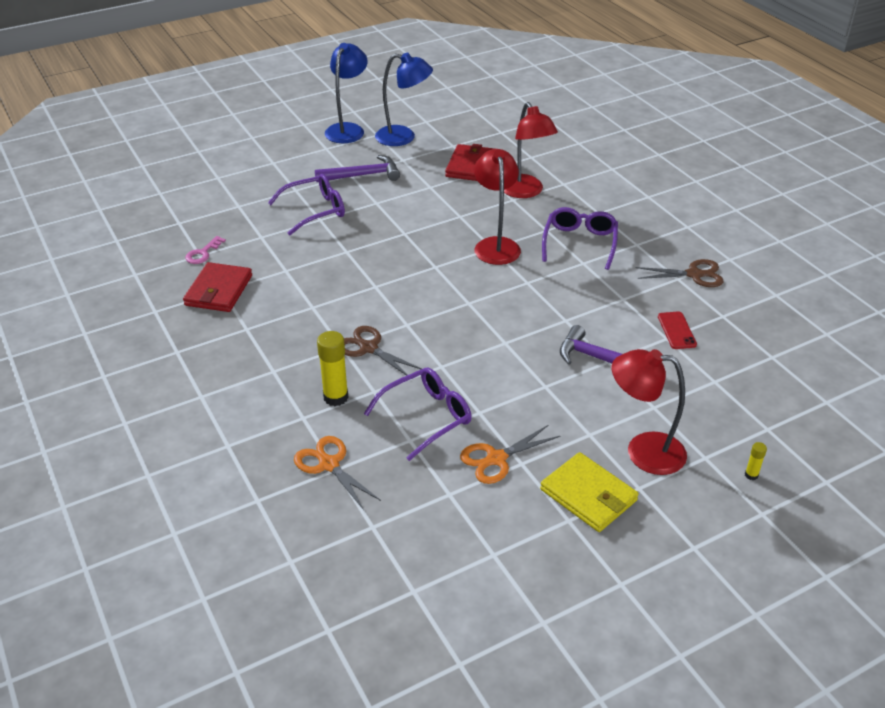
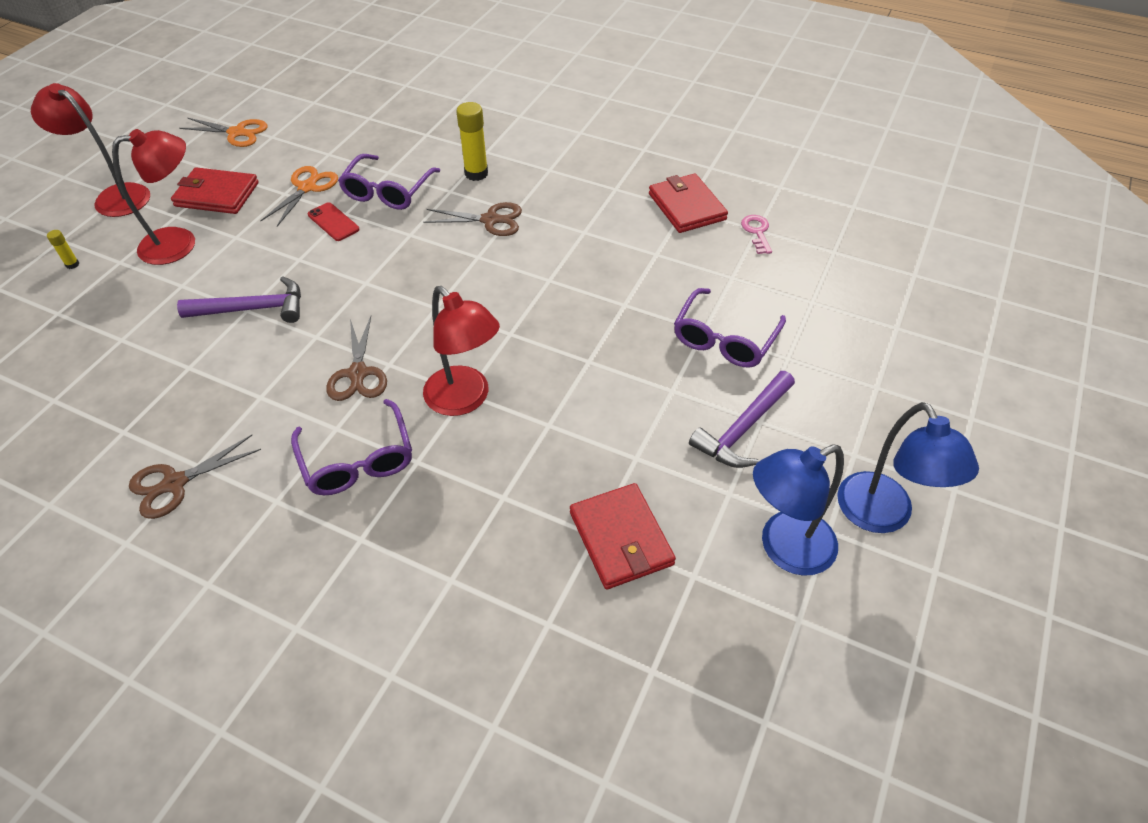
camera: 145 degrees right, 10 degrees up
(329, 464) = (434, 134): orange scissors -> orange scissors (237, 133)
(525, 192) = (496, 524): red lamp -> red lamp (115, 196)
(551, 285) = (358, 374): none -> brown scissors
(588, 495) = (217, 194): yellow wallet -> red wallet
(676, 330) = (179, 382): red phone -> red phone (333, 222)

